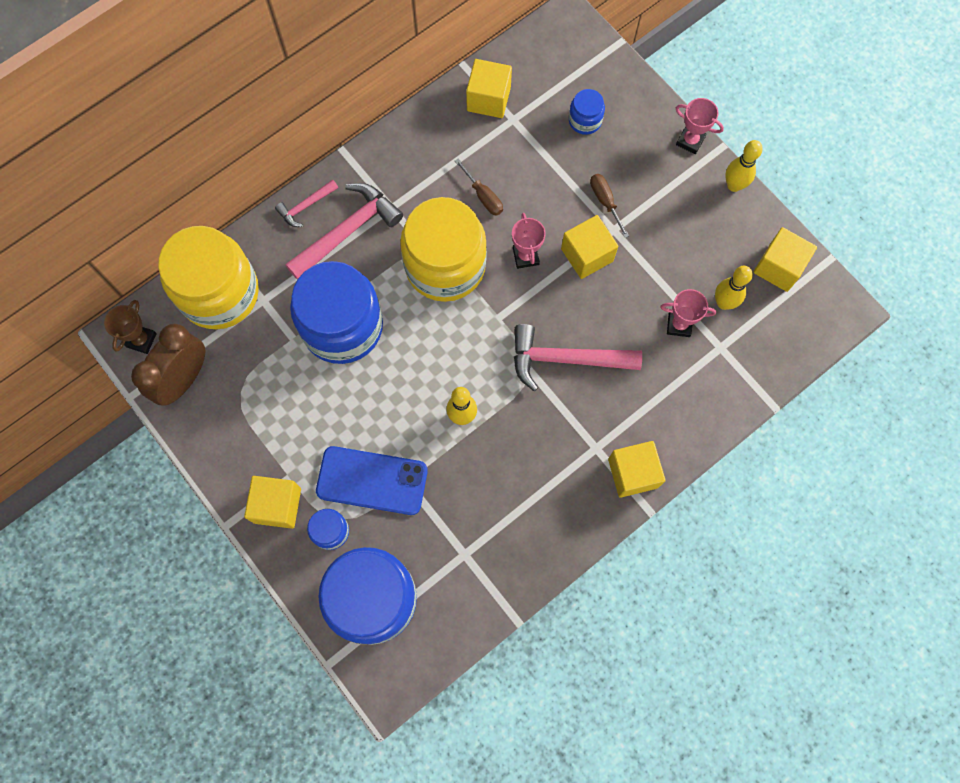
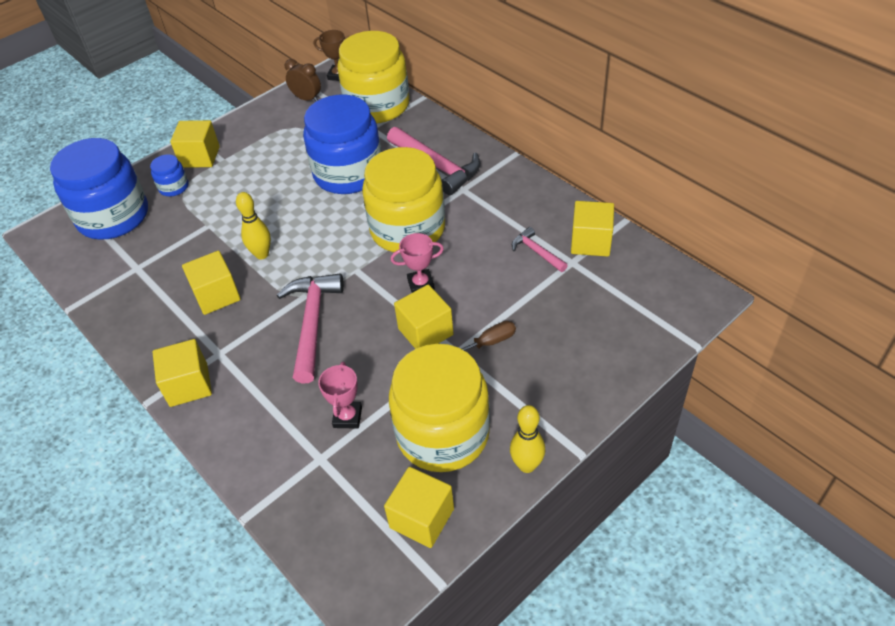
camera: 90 degrees right, 25 degrees down
(184, 379) = (307, 99): brown clock -> brown clock, size x0.62
(305, 206) = (457, 140): pink hammer -> pink hammer (536, 252)
(372, 480) = (211, 205): blue phone -> none
(483, 196) = (482, 248): brown screwdriver -> none
(517, 458) = (216, 295): none -> yellow cube
(585, 120) = (583, 319): blue jar -> none
(690, 141) = (578, 417): pink trophy -> none
(700, 247) = (443, 434): none -> yellow jar
(723, 303) = (374, 460): yellow bowling pin -> none

